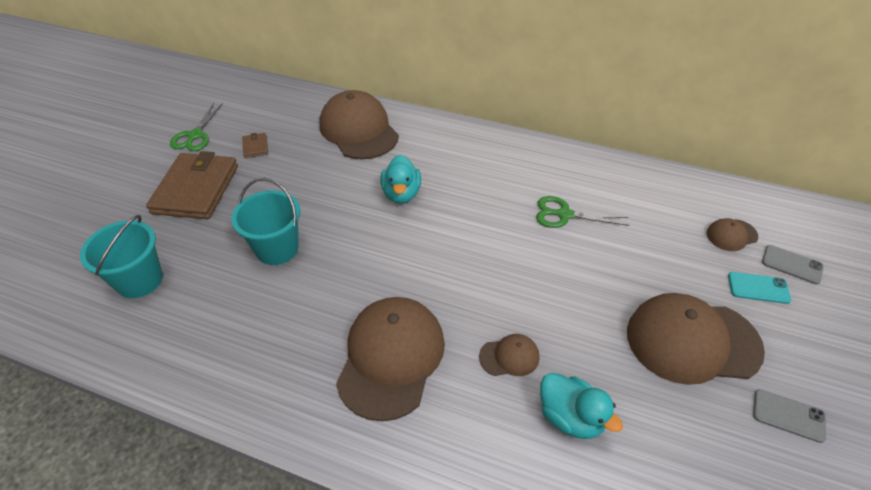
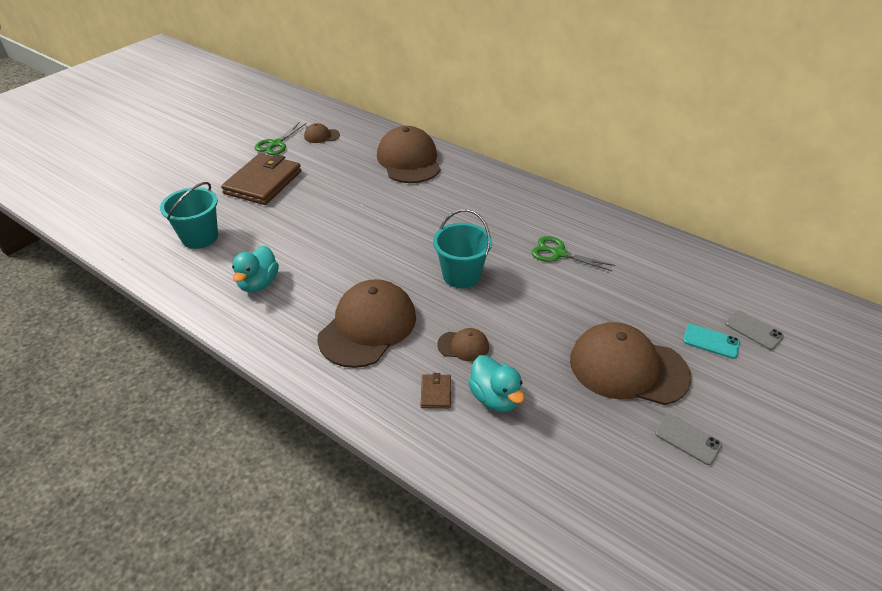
camera: 15 degrees right, 5 degrees down
(255, 147) = (320, 159): brown wallet -> brown wallet (436, 392)
(277, 248) = (309, 235): turquoise bucket -> turquoise bucket (461, 275)
(401, 194) = (425, 213): turquoise duck -> turquoise duck (258, 283)
(731, 235) = (707, 296): brown cap -> brown cap (321, 136)

